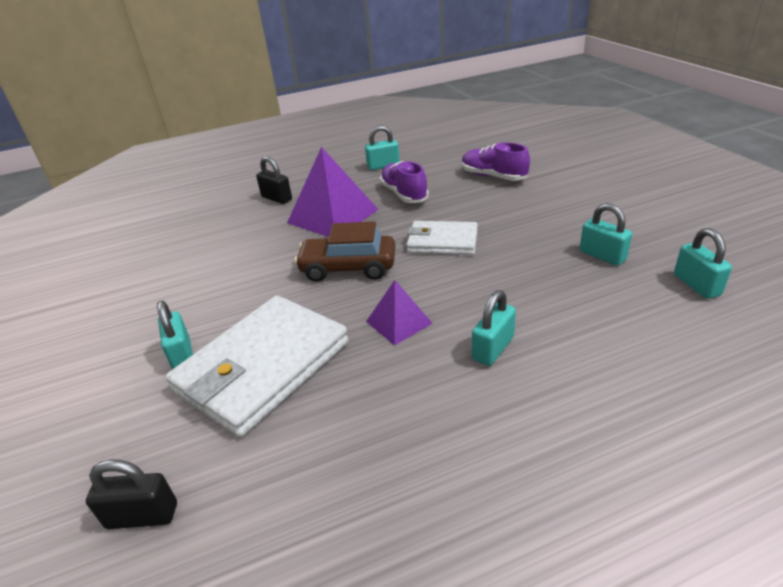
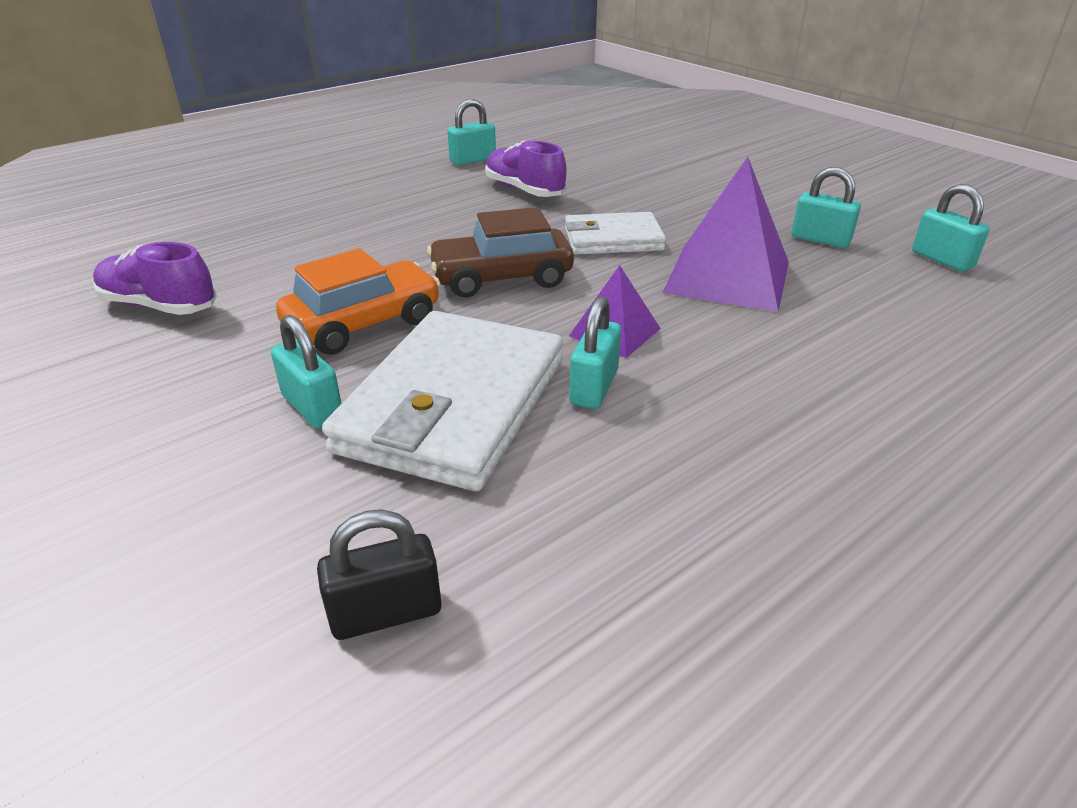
camera: 20 degrees left, 0 degrees up
(244, 295) = (364, 324): none -> orange car
(277, 198) = (335, 205): black padlock -> none
(333, 216) = (437, 220): purple pyramid -> purple pyramid (728, 277)
(493, 176) = (632, 165): purple shoe -> purple shoe (159, 306)
(493, 348) = (755, 346): turquoise padlock -> turquoise padlock (594, 387)

